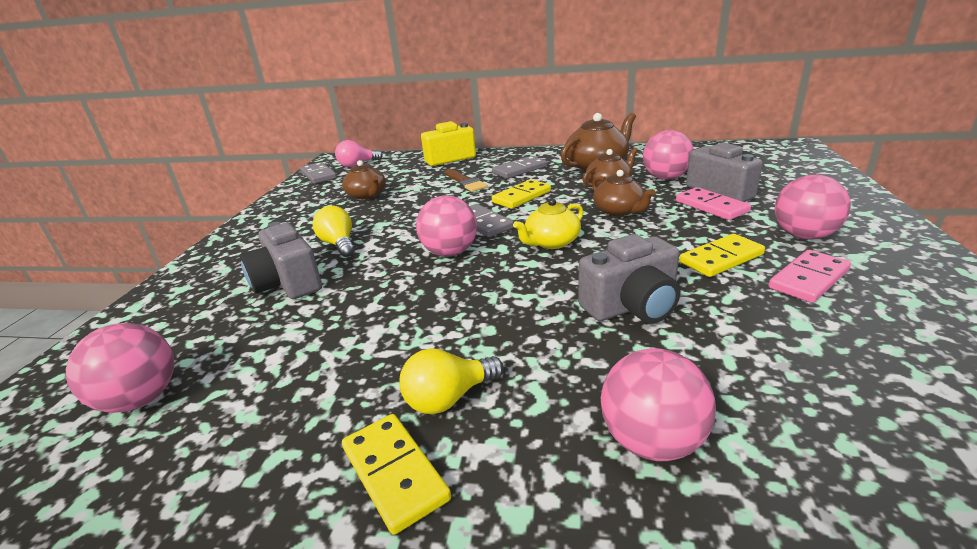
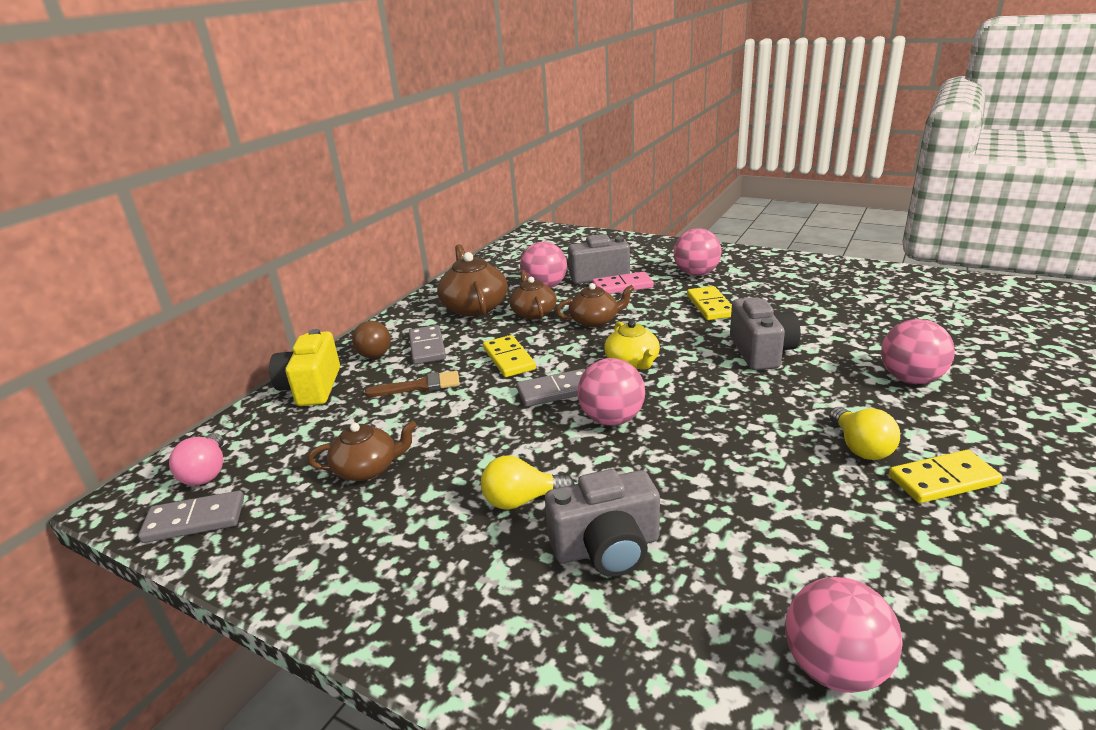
camera: 70 degrees left, 0 degrees up
(502, 159) = (375, 351): none -> brown light bulb
(808, 279) = (754, 290): pink domino -> none

